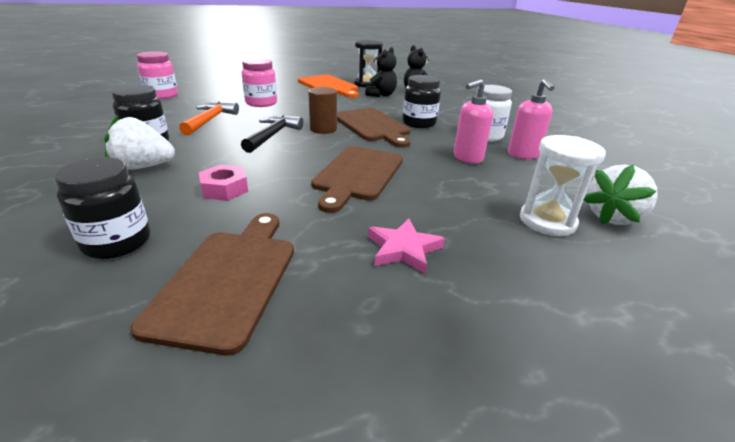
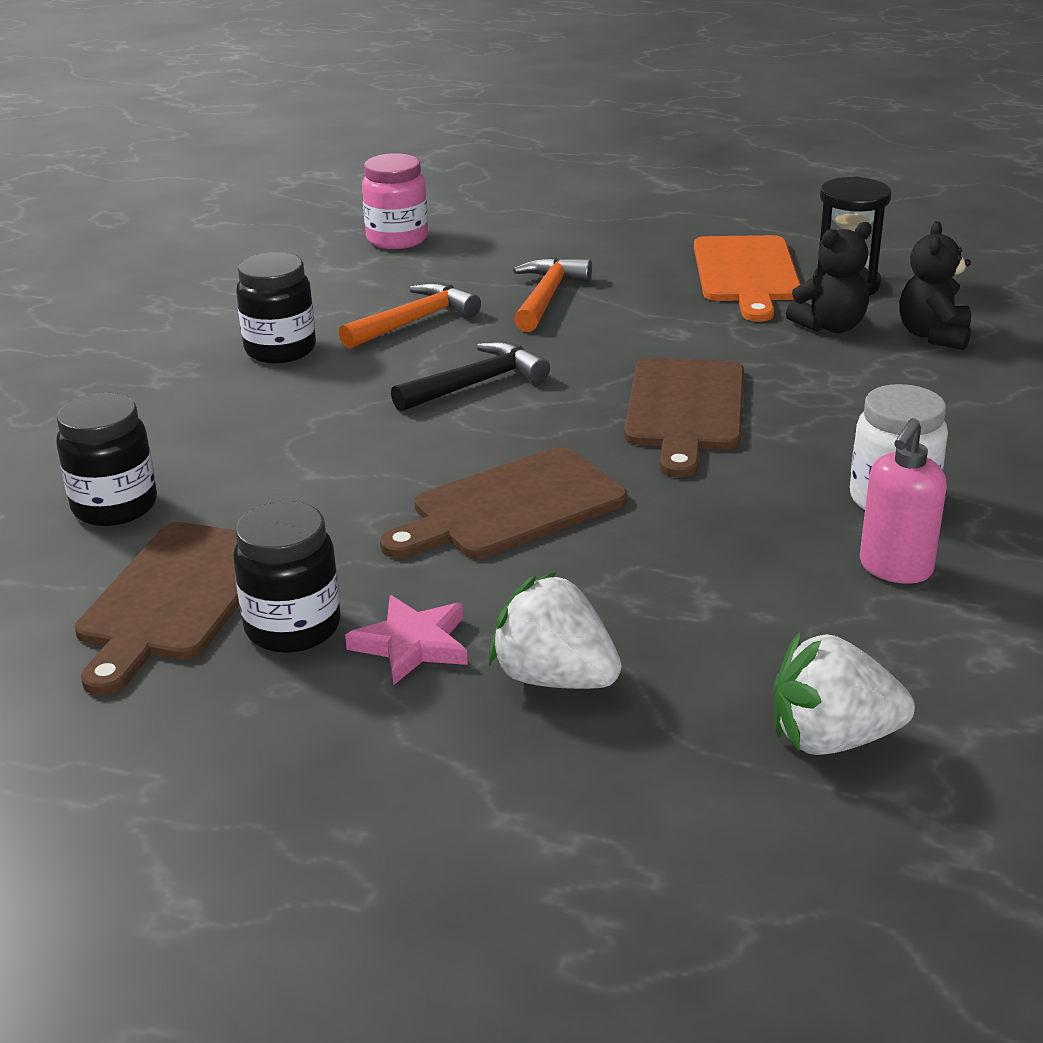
camera: 40 degrees right, 0 degrees up
(143, 167) = (236, 397): white strawberry -> white strawberry (554, 678)
(225, 189) = (298, 469): pink nut -> none
(228, 280) = (176, 597): brown cutting board -> brown cutting board turned 150 degrees clockwise
(261, 103) = (547, 297): pink jar -> orange hammer
(323, 129) = (580, 392): brown cylinder -> none
(419, 123) = (794, 428): black jar -> black jar (293, 627)
(467, 158) = (760, 537): pink soap dispenser -> none
(547, 221) = (695, 696): white hourglass -> none

